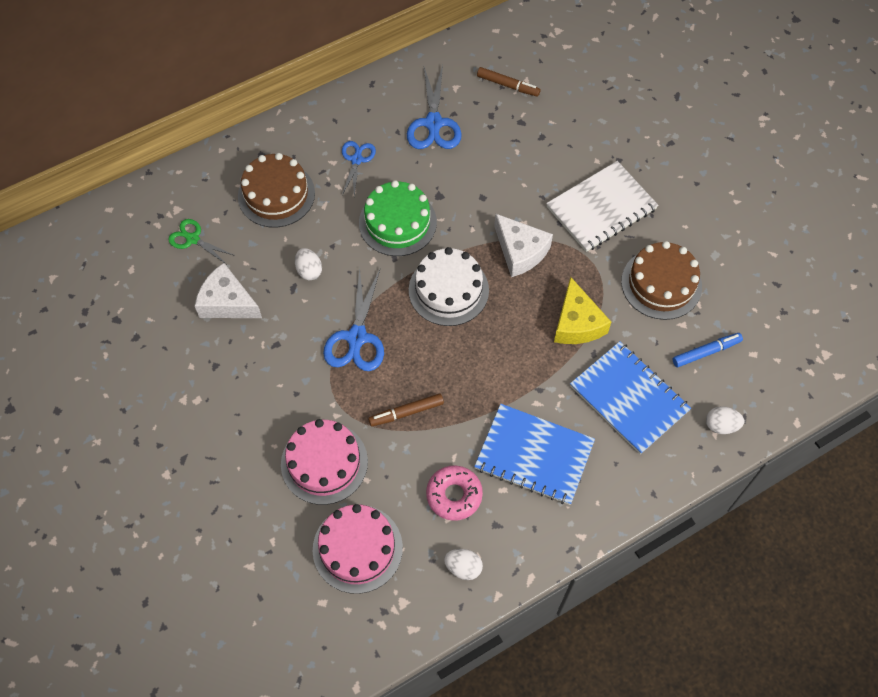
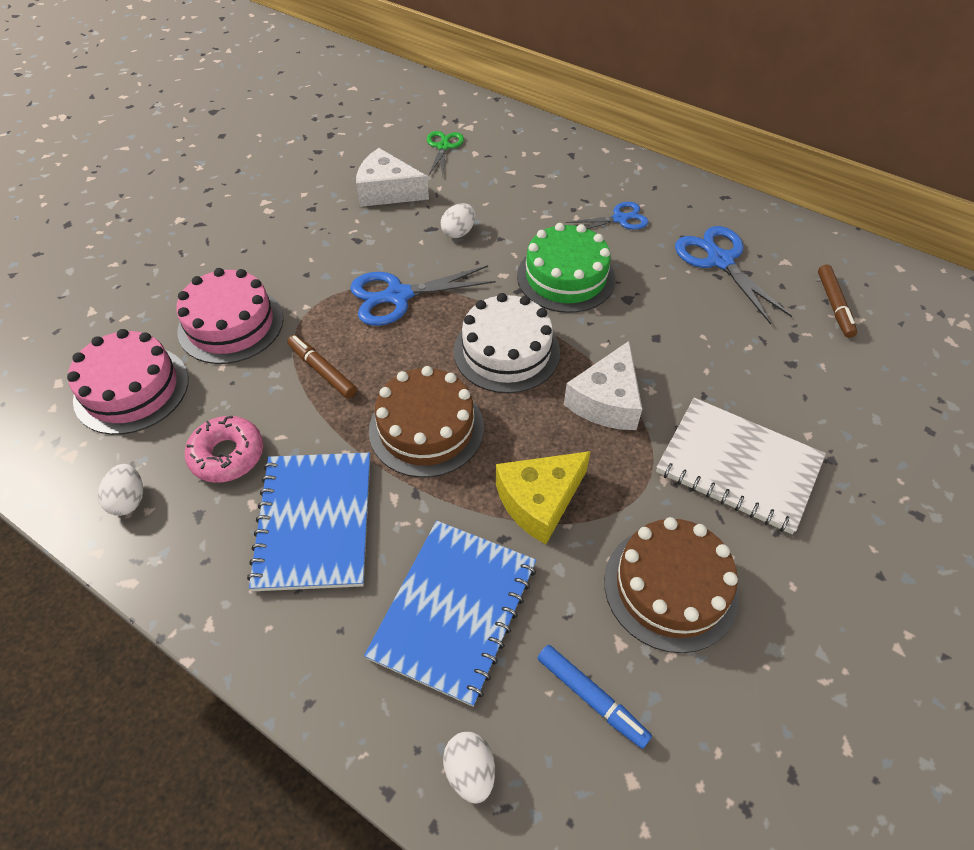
camera: 65 degrees right, 10 degrees down
(227, 302) = (387, 191): white cheese -> white cheese turned 75 degrees counterclockwise
(276, 194) = (532, 179): brown cake -> brown cake (426, 428)
(434, 123) = (720, 261): blue scissors -> blue scissors turned 90 degrees clockwise

